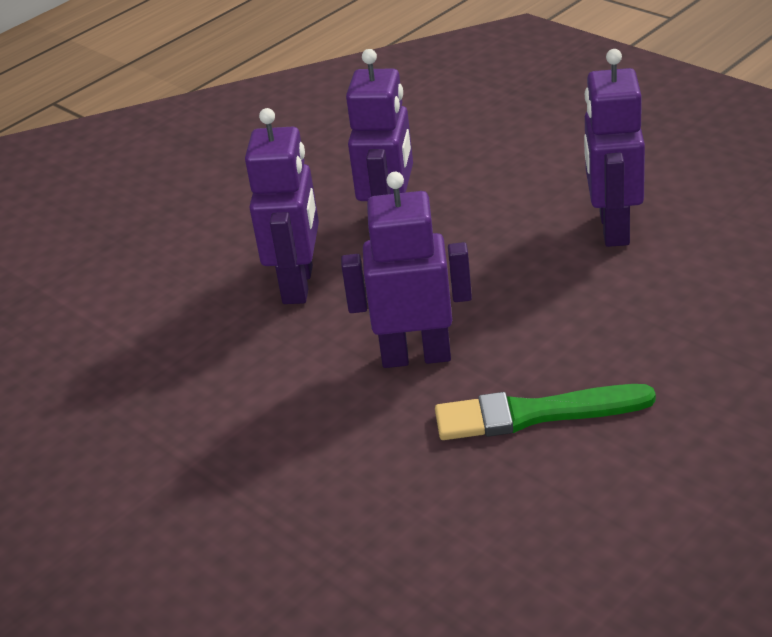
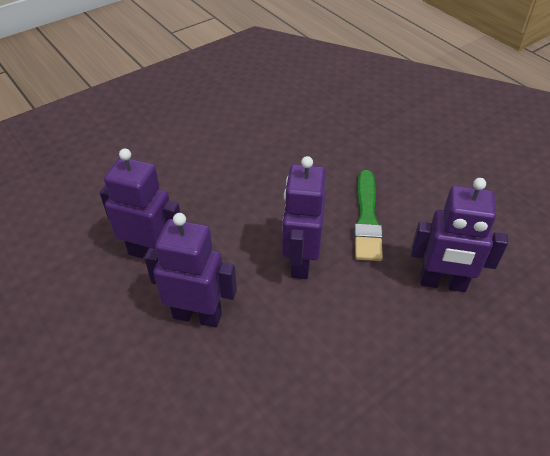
camera: 85 degrees left, 10 degrees up
(613, 228) = (217, 157): purple robot -> purple robot (442, 283)

